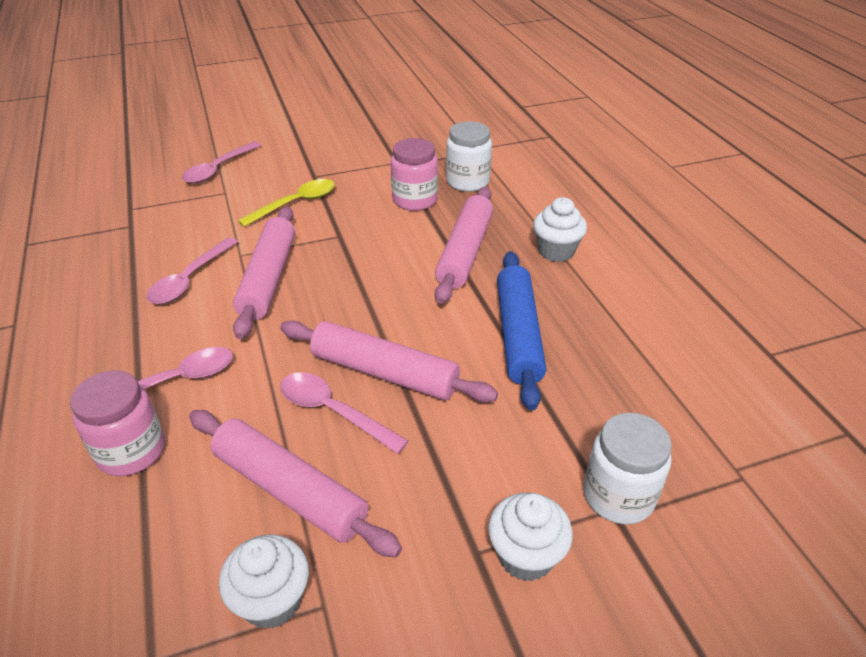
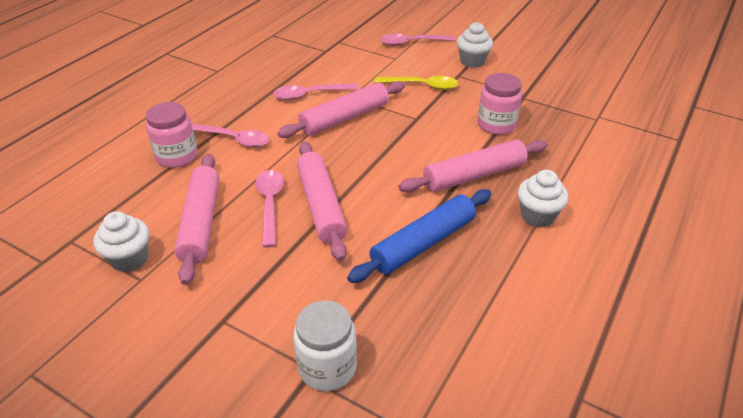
camera: 50 degrees right, 0 degrees up
(467, 181) = (553, 134): white jar -> none
(525, 556) = (238, 344): white cupcake -> white cupcake (472, 61)

